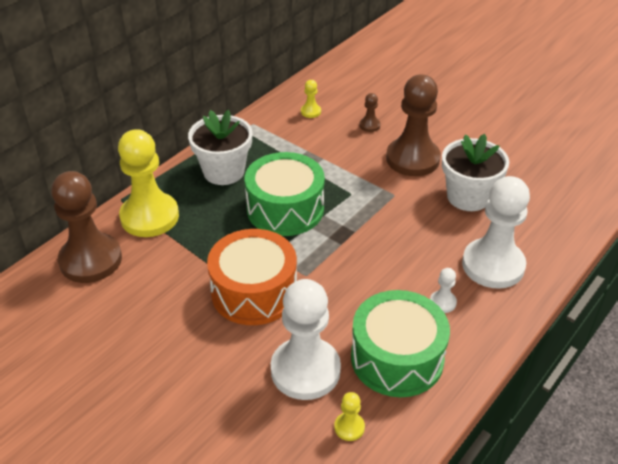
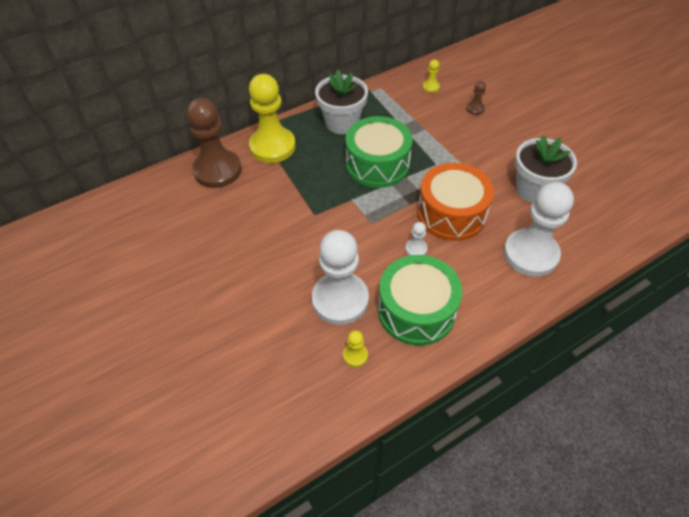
camera: 20 degrees right, 10 degrees up
(254, 292) = (326, 226): orange drum -> orange drum (451, 213)
(412, 159) = (499, 145): brown pawn -> none
(442, 302) = (473, 274): white pawn -> white pawn (416, 249)

